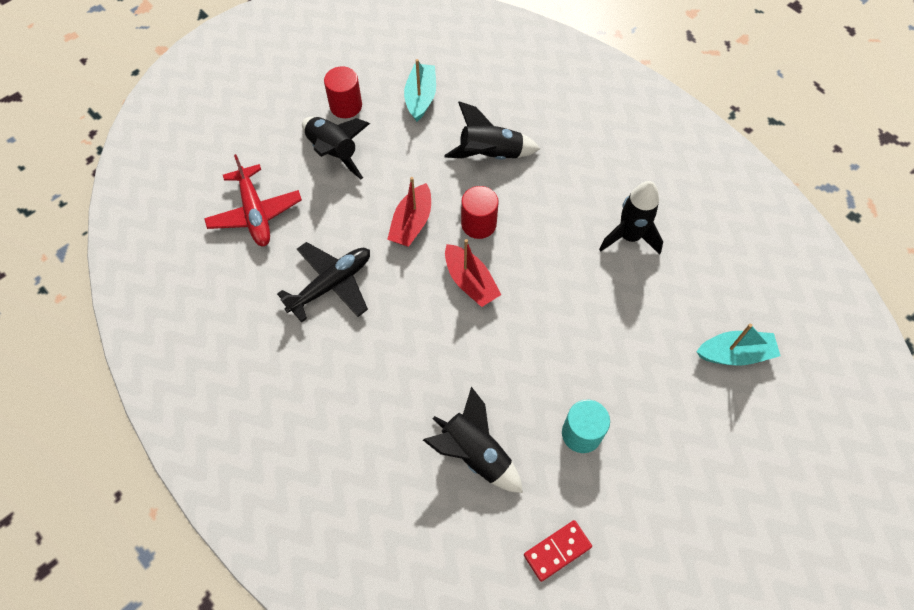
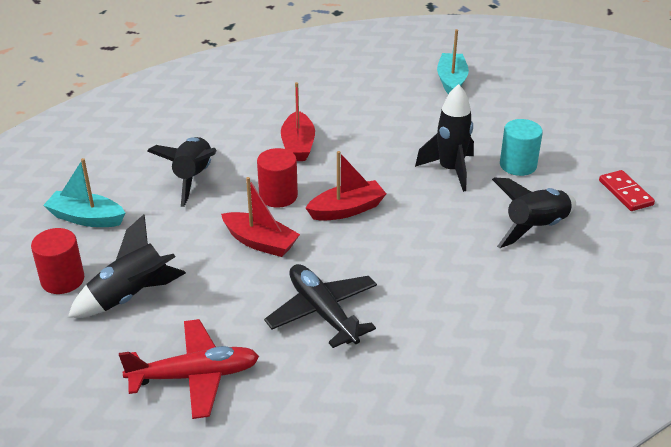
camera: 80 degrees left, 25 degrees down
(562, 225) = (298, 145): none -> red boat
(629, 237) = (324, 111): black rocket -> black rocket (450, 170)

